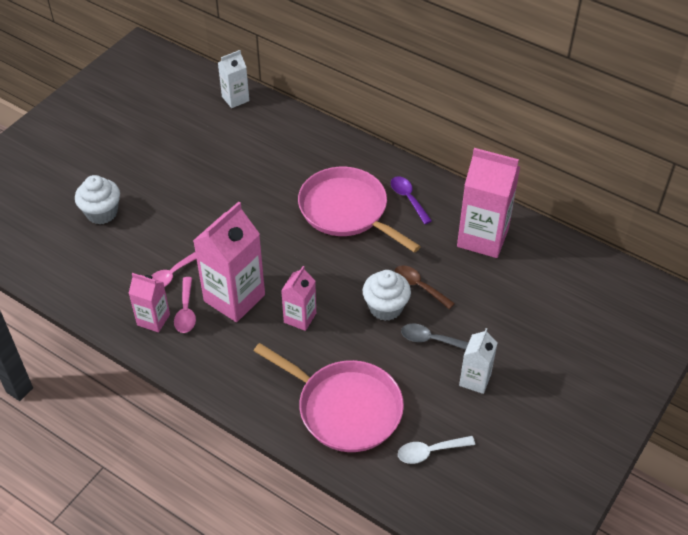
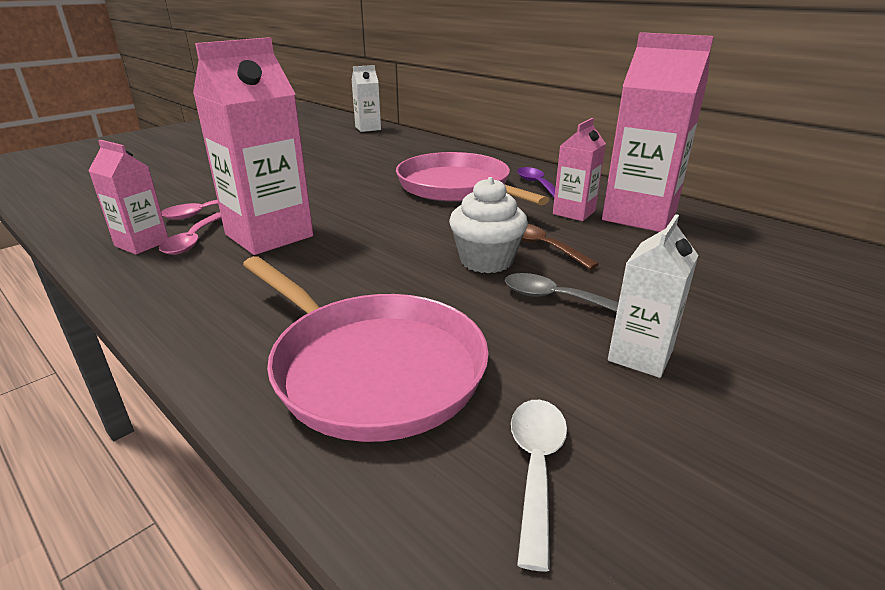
camera: 10 degrees right, 20 degrees down
(102, 213) = (170, 171): white cupcake -> none
(300, 318) = (350, 259): pink carton -> pink carton (574, 212)
(429, 452) = (536, 467): white spoon -> white spoon turned 105 degrees clockwise

